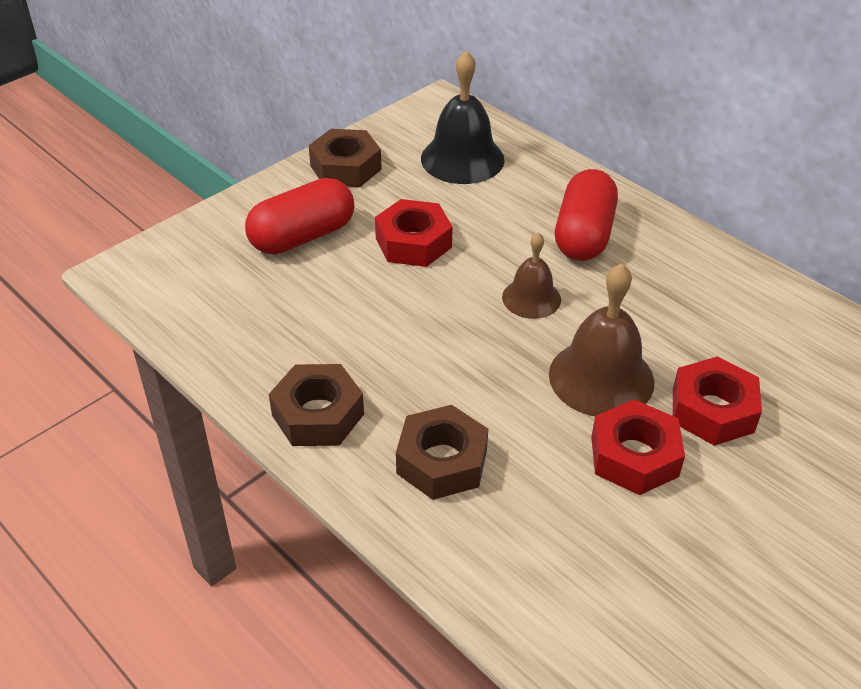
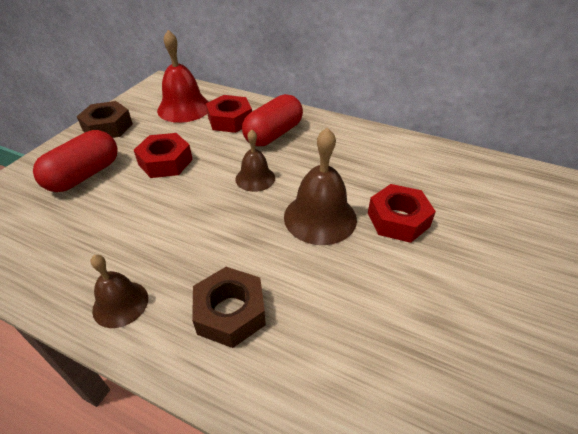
camera: 20 degrees left, 0 degrees up
(318, 414) = (120, 303): brown nut -> brown bell
(462, 159) = (184, 108): black bell -> red bell
(583, 235) = (273, 134): red capsule -> red capsule turned 45 degrees clockwise
(634, 456) = (365, 265): red nut -> red nut (230, 120)

